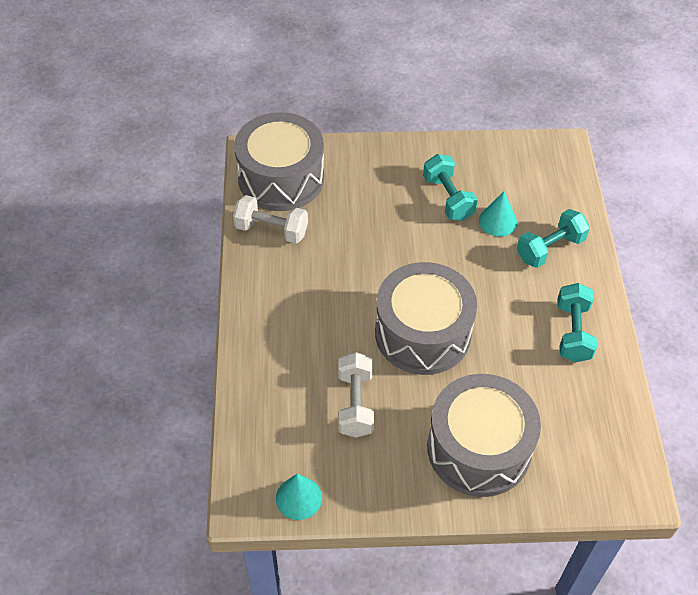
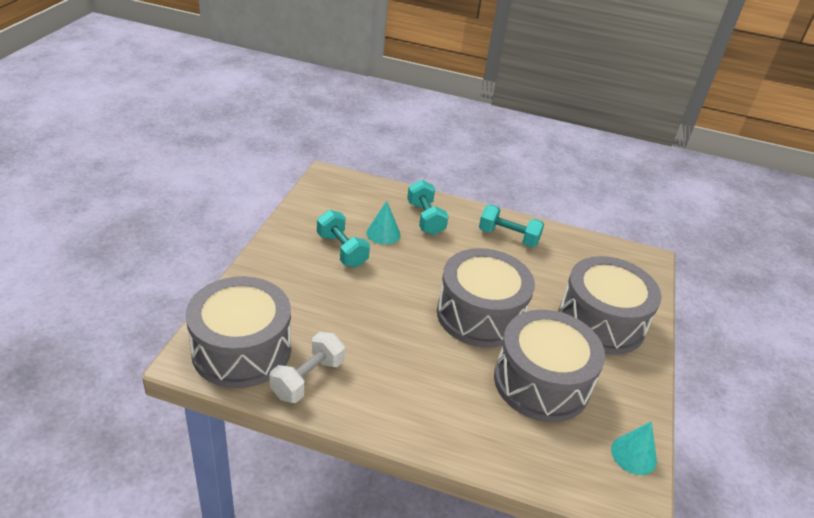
camera: 75 degrees left, 15 degrees down
(355, 404) = (541, 382): white dumbbell -> grey drum
(448, 198) = (342, 250): turquoise dumbbell -> turquoise dumbbell turned 60 degrees clockwise

